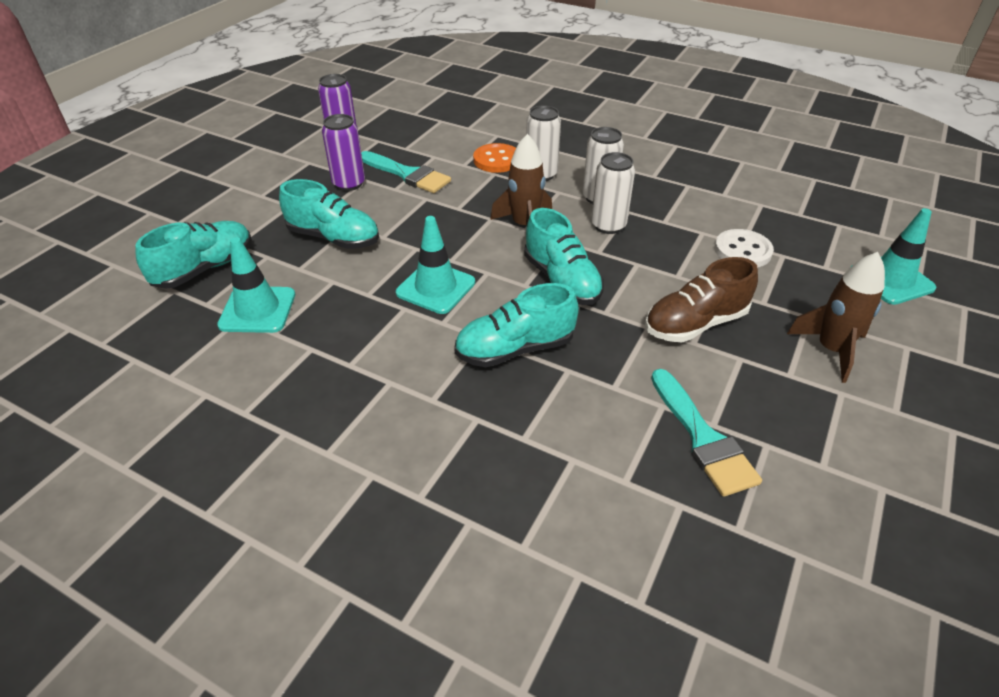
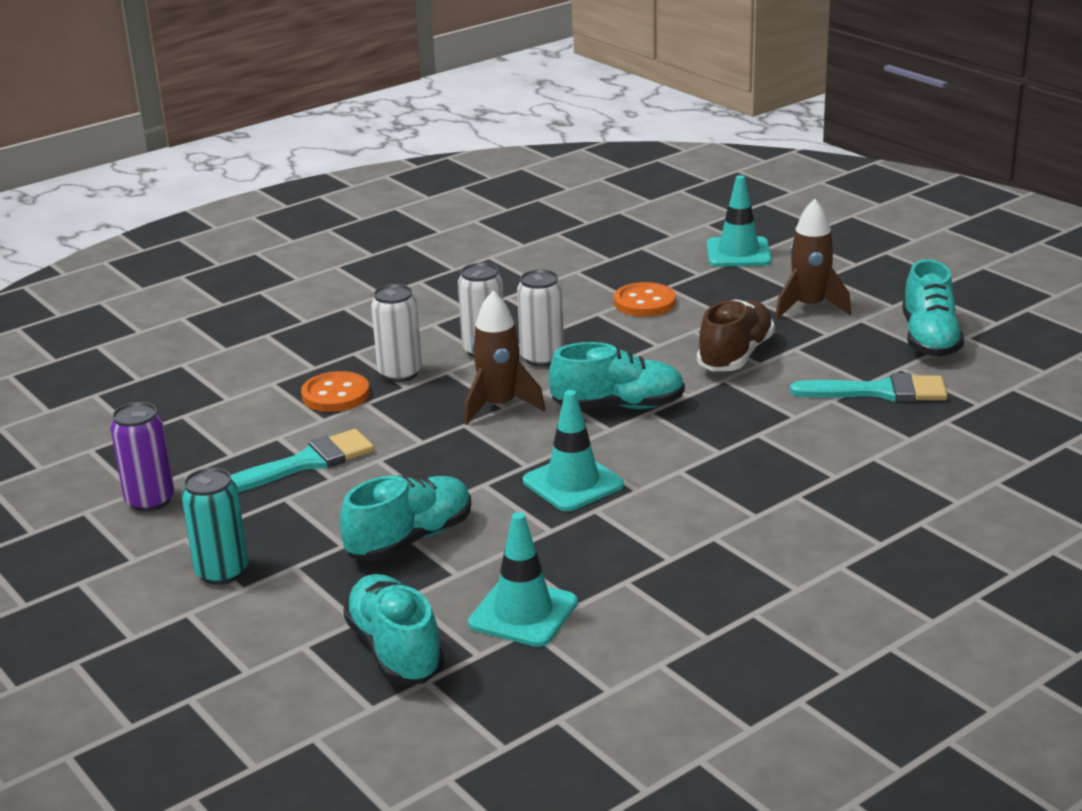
camera: 65 degrees left, 15 degrees down
(276, 184) = (222, 572): none -> turquoise can
(349, 184) = (284, 511): purple can -> none
(515, 349) = (709, 455): turquoise shoe -> turquoise shoe (929, 339)
(695, 324) = (735, 355): brown shoe -> brown shoe turned 150 degrees counterclockwise
(742, 251) = (644, 302): white button -> orange button

